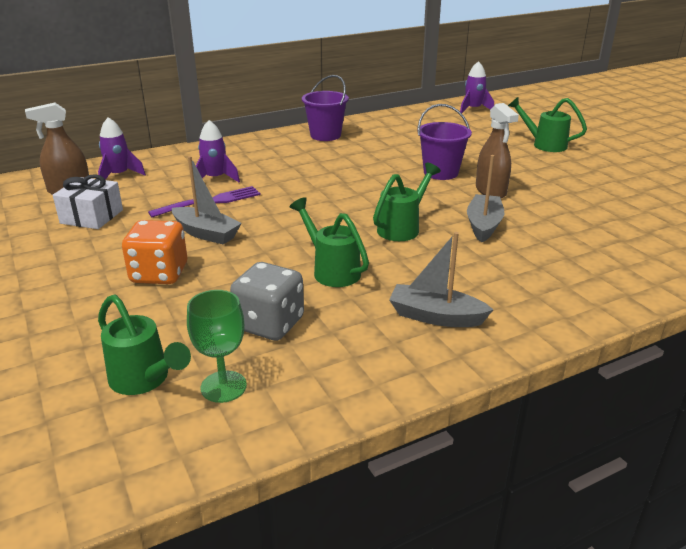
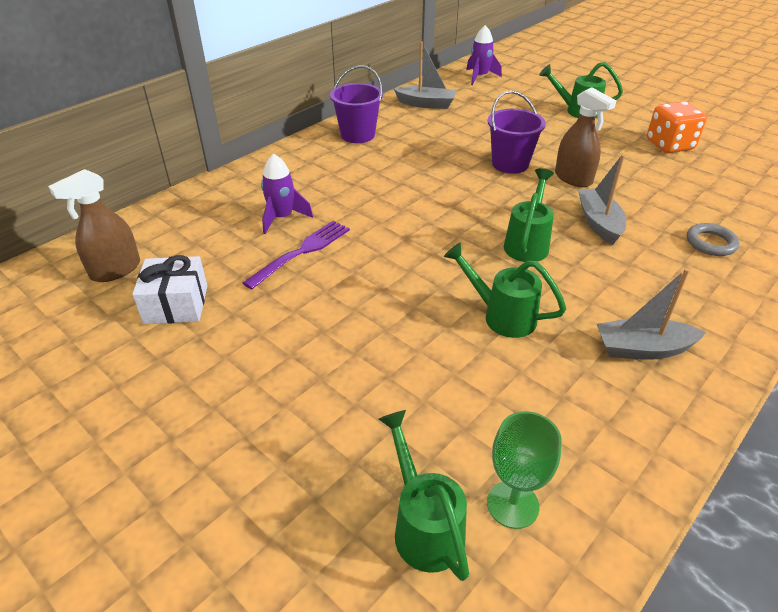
camera: 20 degrees left, 10 degrees up
(119, 175) = (163, 236): purple rocket -> none
(145, 380) = (423, 524): green watering can -> green watering can turned 135 degrees counterclockwise
(159, 274) = (323, 369): orange dice -> orange dice (669, 145)
(206, 233) = (331, 298): grey boat -> grey boat (426, 104)
(269, 324) = (494, 405): grey dice -> none
(582, 257) = (711, 243): none -> grey ring

